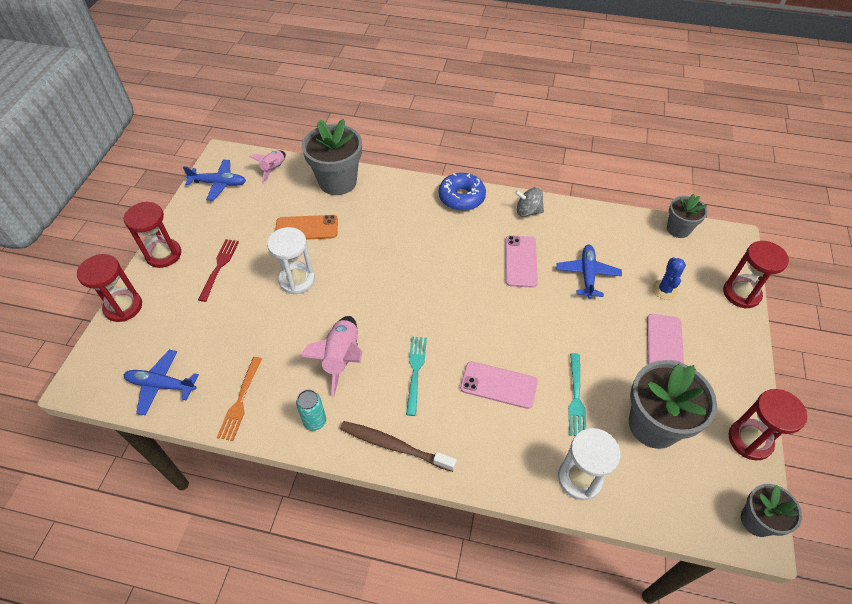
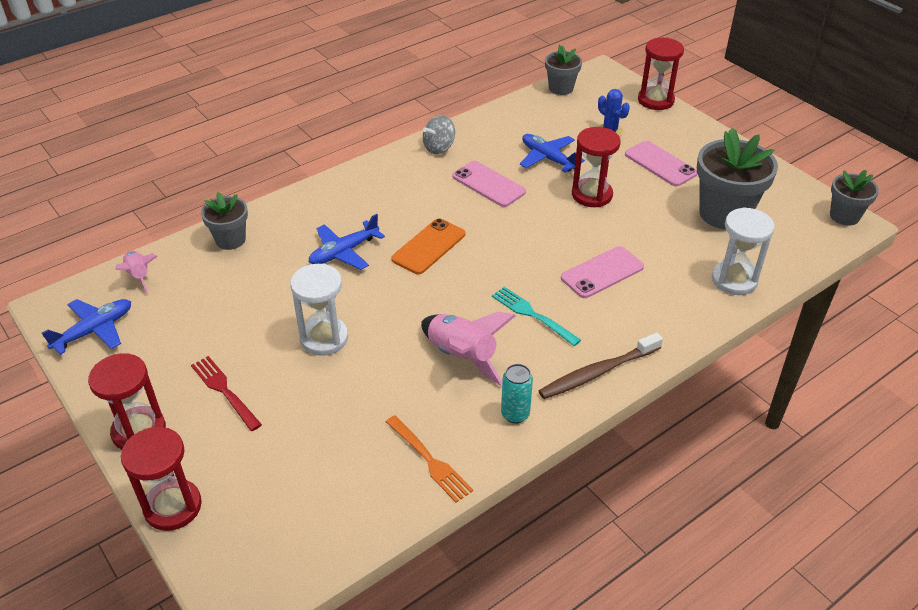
camera: 50 degrees left, 10 degrees down
(161, 385) = (333, 521): blue plane -> blue plane (344, 252)
(306, 228) = (263, 295): orange phone -> orange phone (429, 247)
(337, 182) = (230, 240): grey flower pot -> grey flower pot, size x0.58
(461, 197) = (369, 174): blue donut -> none
(576, 398) = (660, 237): turquoise fork -> none
(750, 440) = (780, 178): red hourglass -> red hourglass (591, 195)

